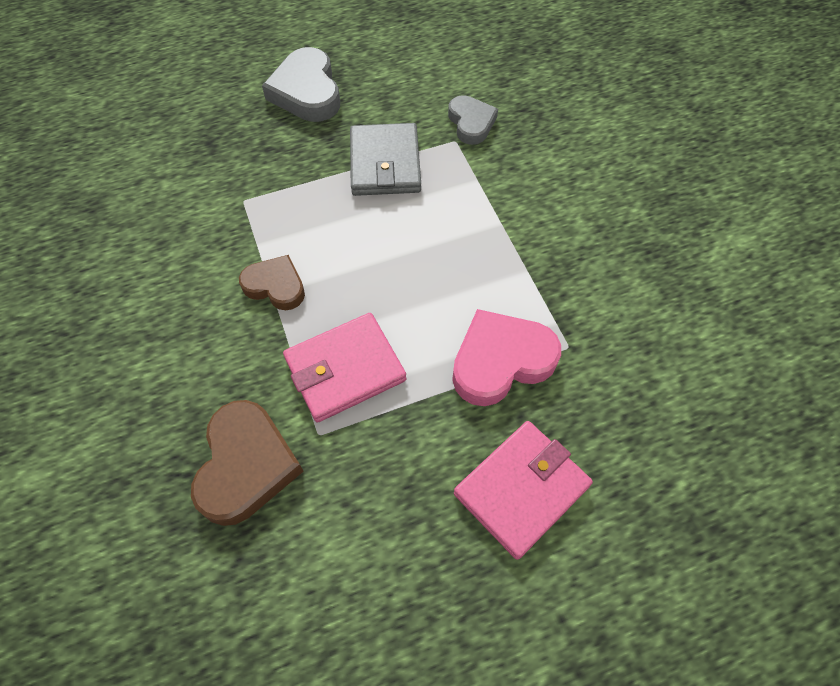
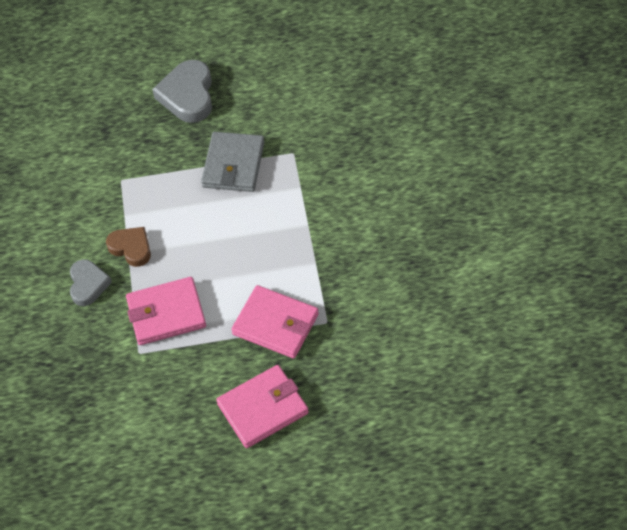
camera: 15 degrees right, 5 degrees down
(246, 465) = (87, 365): brown heart -> none
(471, 123) = (310, 139): grey heart -> grey heart (88, 284)
(501, 361) = (275, 324): pink heart -> pink wallet

